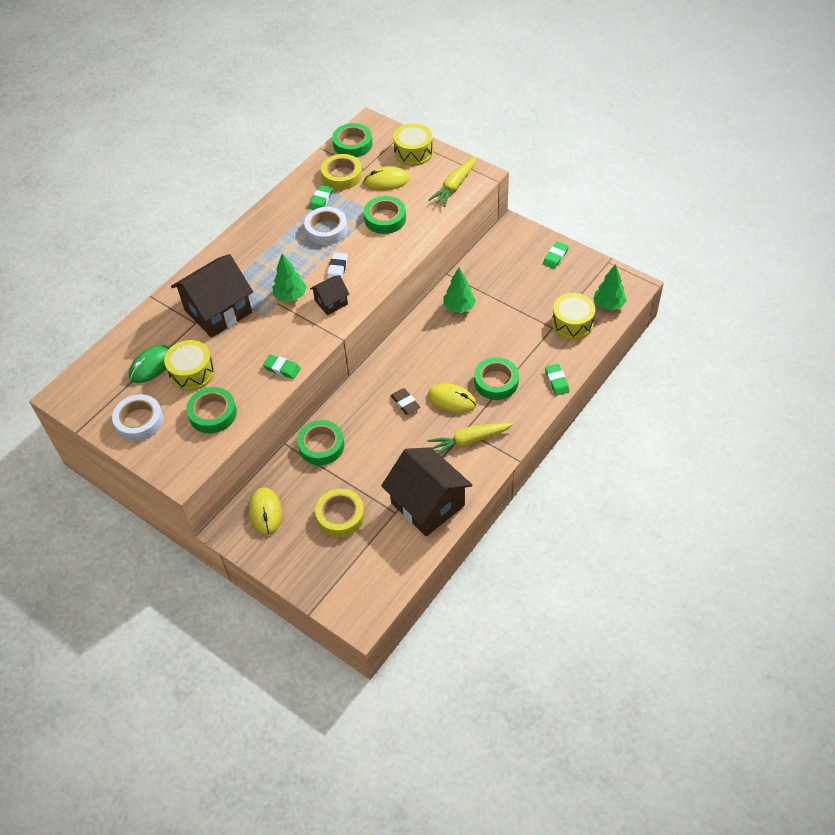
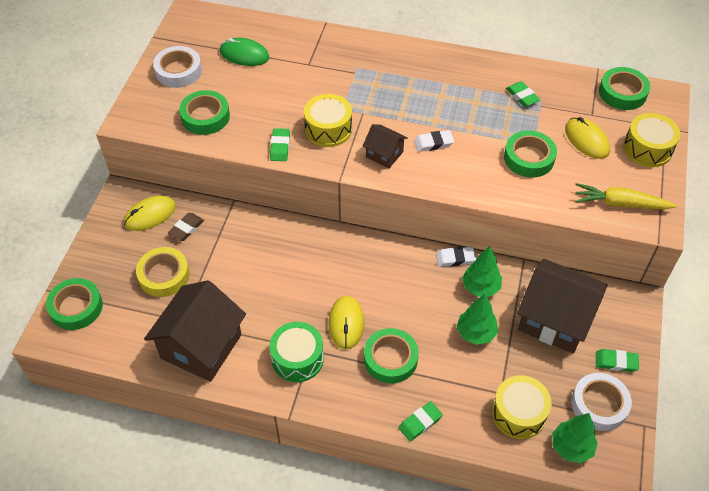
camera: 65 degrees right, 0 degrees up
(192, 373) = (247, 84): yellow drum -> yellow drum (328, 129)
(218, 311) = (330, 74): brown house -> brown house (555, 319)
(290, 296) = (376, 120): green tree -> green tree (476, 333)
(321, 200) = (522, 96): green eraser -> green eraser turned 60 degrees clockwise
(321, 446) = (242, 230): green tape -> green tape (76, 307)
(326, 229) = (483, 115): white tape -> white tape (599, 404)
(342, 176) = (569, 100): yellow tape -> none
(405, 403) = (324, 282): brown eraser -> brown eraser (186, 228)
(425, 313) = (455, 258): none -> white eraser
(469, 441) = (297, 358): yellow carrot -> green drum

